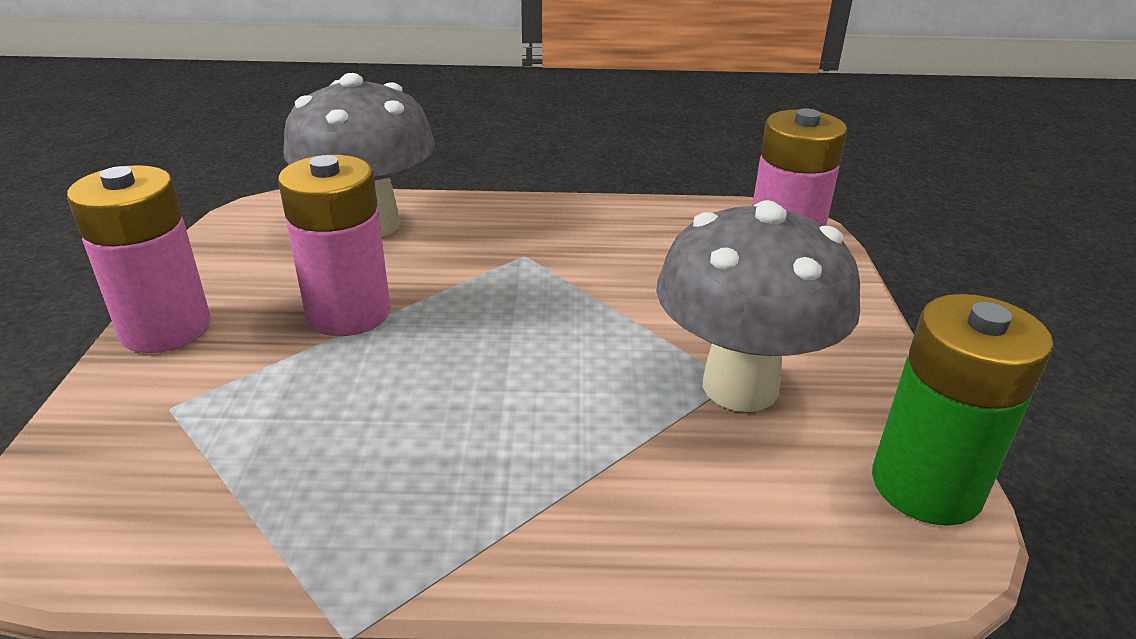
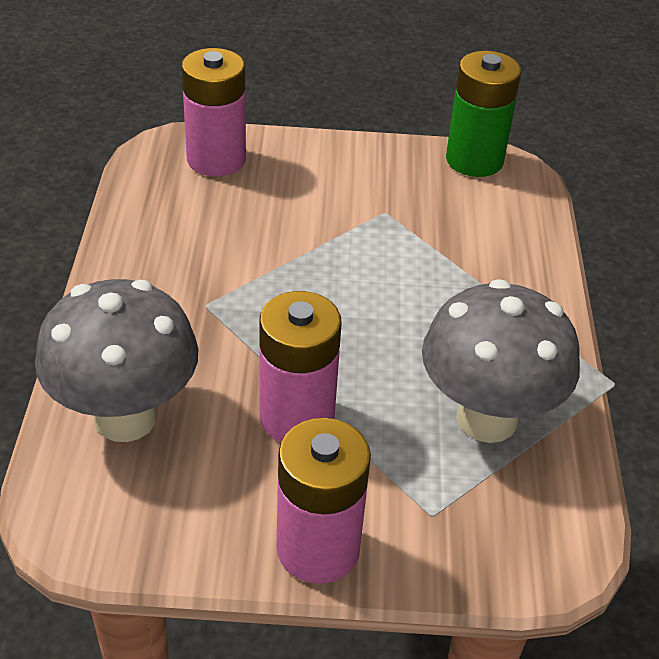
camera: 90 degrees left, 10 degrees up
(740, 386) = (392, 210): grey mushroom -> grey mushroom (486, 419)

